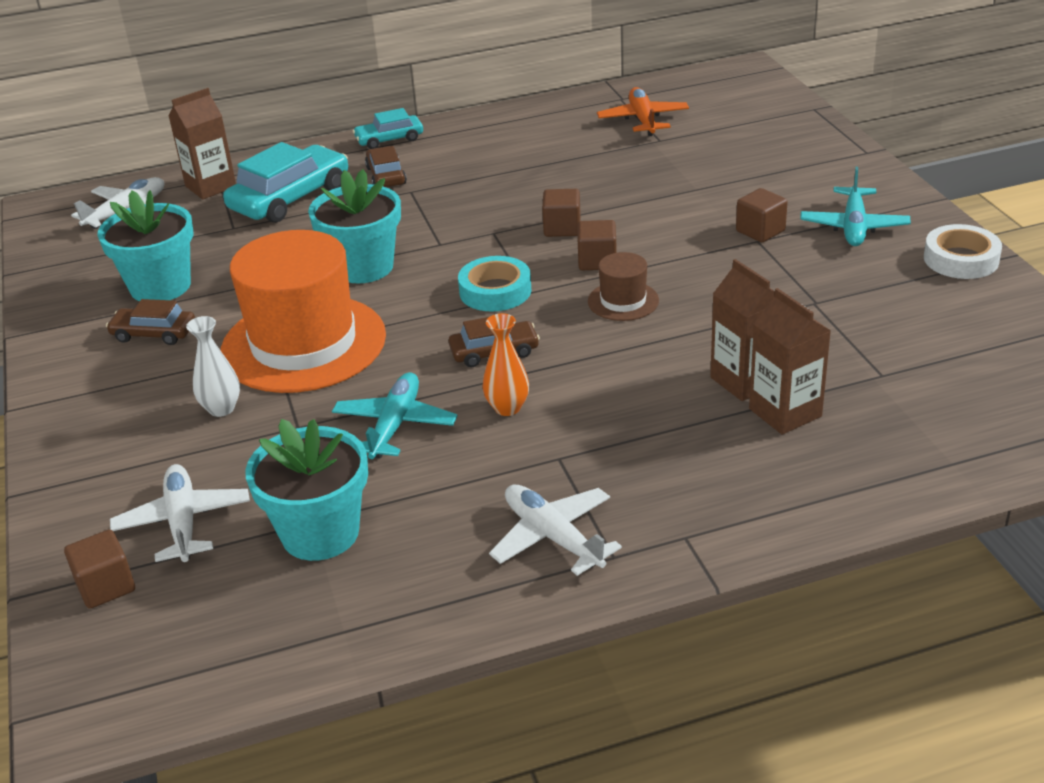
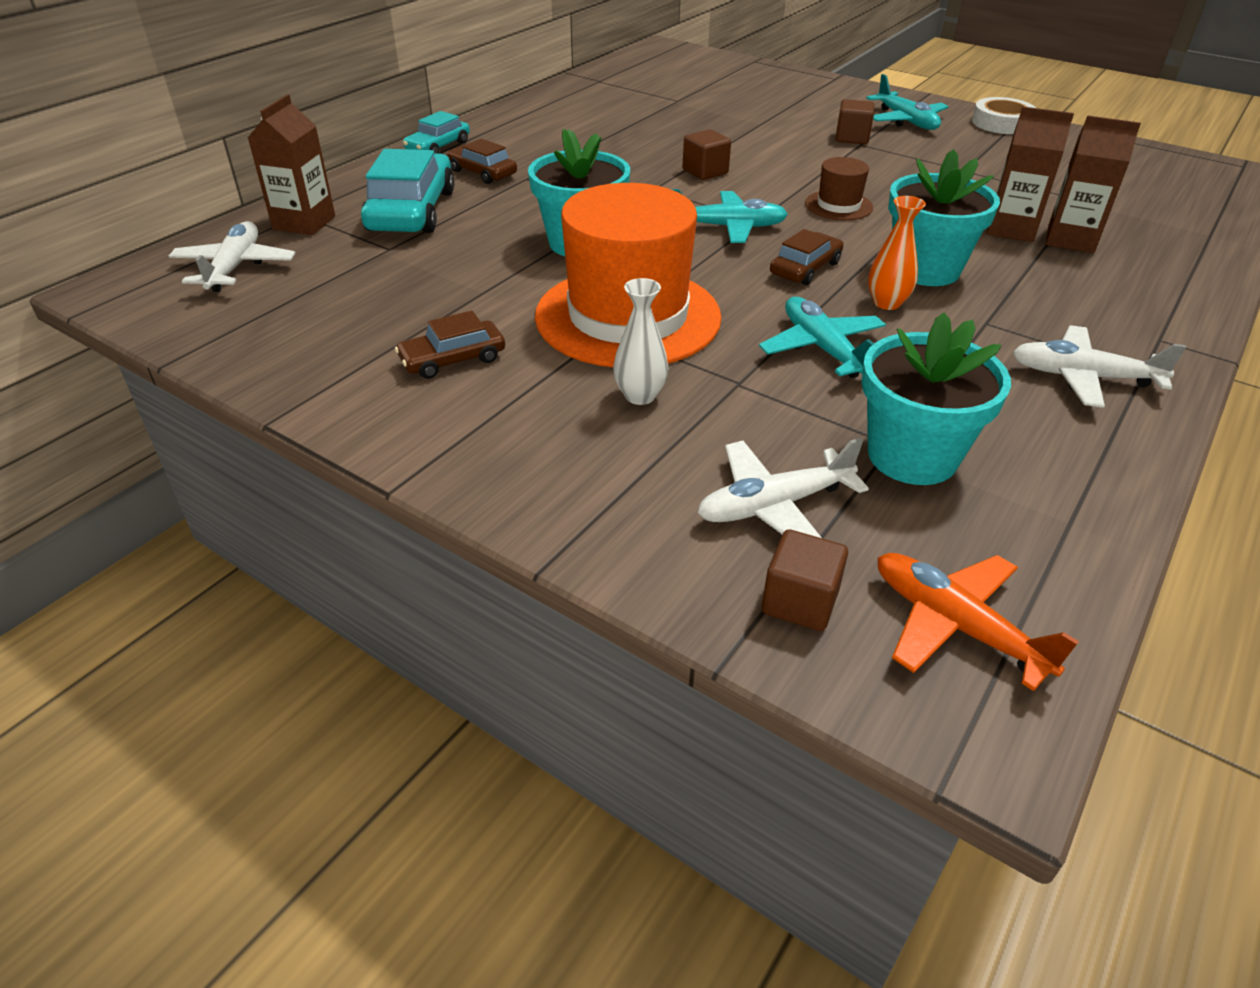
camera: 40 degrees left, 5 degrees up
(160, 286) = (390, 318): turquoise flower pot -> turquoise flower pot (925, 269)
(183, 522) = (774, 506): white plane -> white plane turned 60 degrees counterclockwise
(495, 291) = (729, 227): turquoise tape -> turquoise plane
(597, 261) = (772, 186): brown cube -> none
(643, 120) = (641, 90): orange plane -> orange plane (955, 625)

